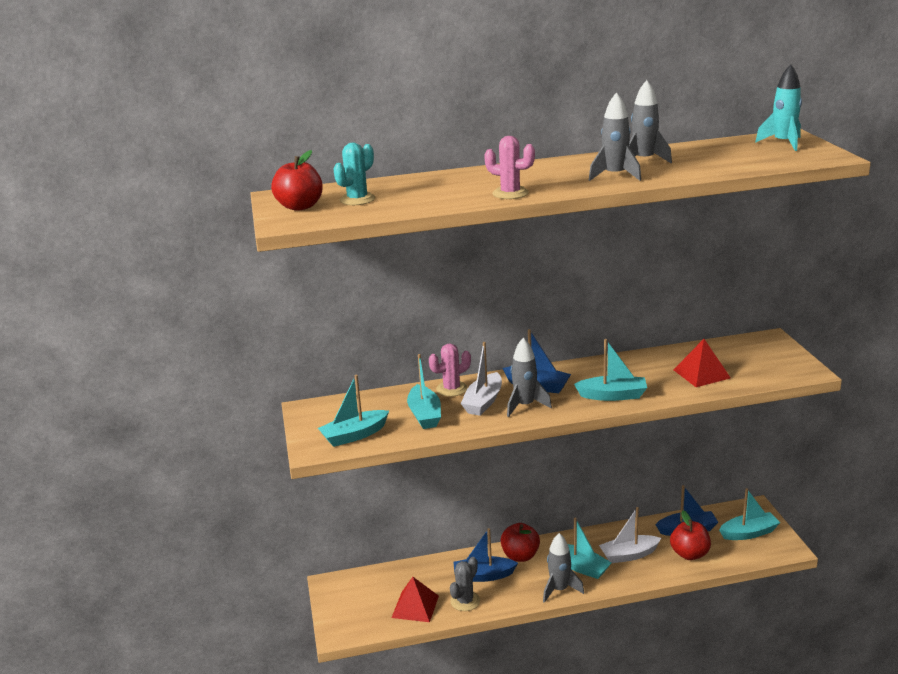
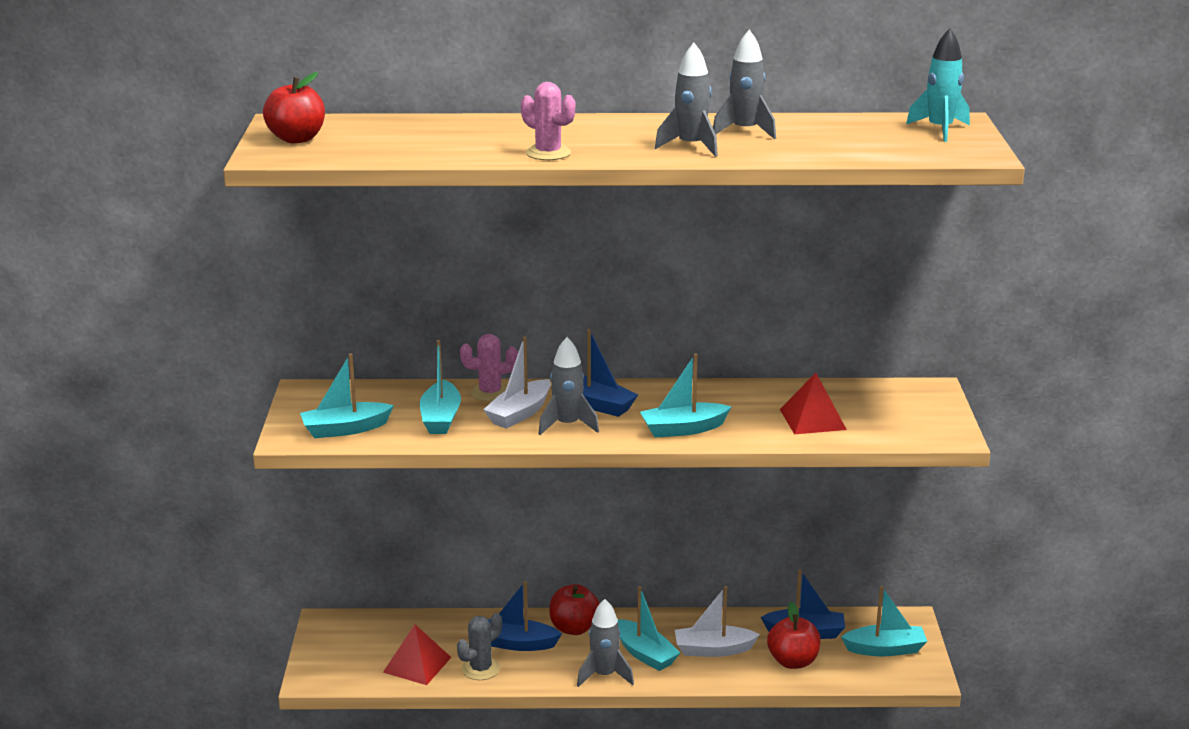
camera: 10 degrees right, 0 degrees up
(357, 199) = (367, 138): turquoise cactus -> none
(613, 395) = (683, 429): turquoise boat -> turquoise boat turned 150 degrees clockwise

